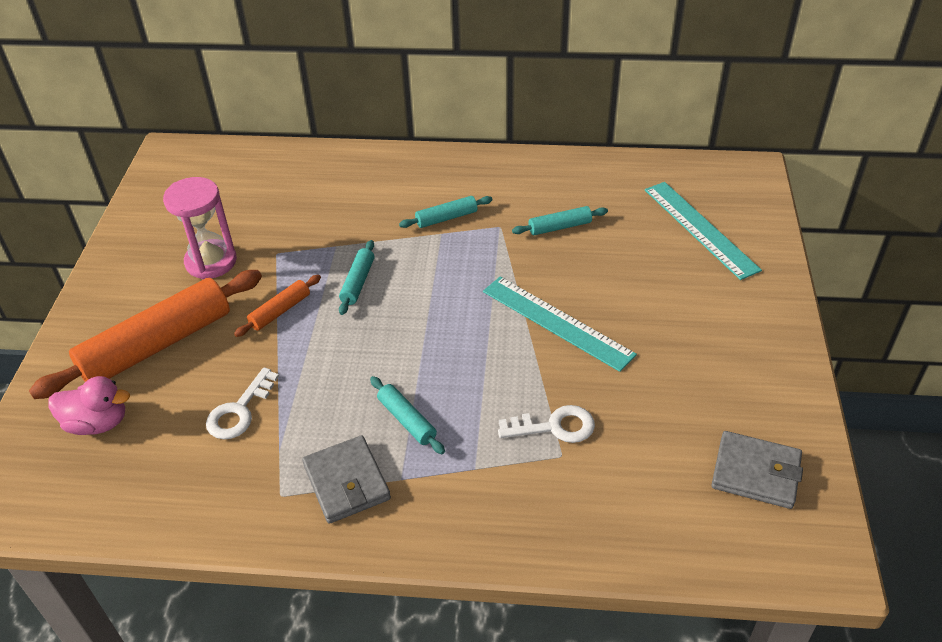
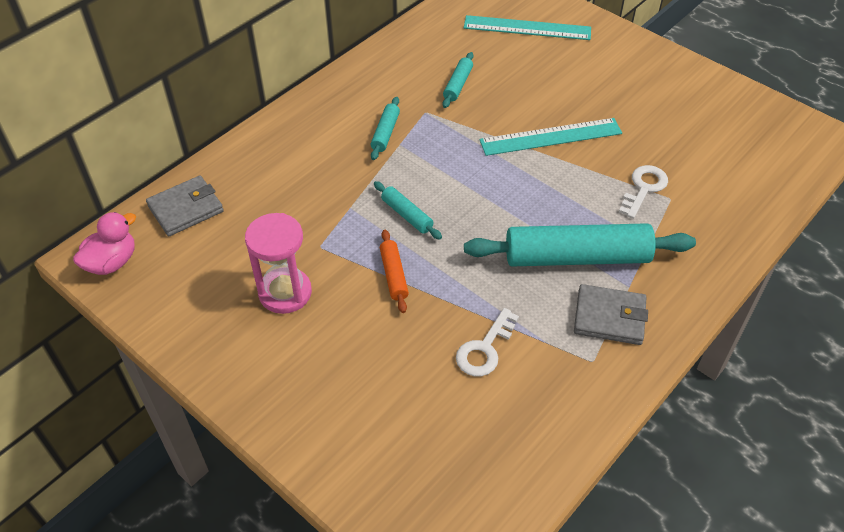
camera: 55 degrees left, 5 degrees up
(97, 423) = (416, 451): pink duck -> pink duck (112, 262)
(157, 345) = (357, 372): orange rolling pin -> none
(239, 411) = (484, 349): white key -> white key turned 60 degrees clockwise
(407, 420) = (577, 257): turquoise rolling pin -> turquoise rolling pin, size x2.20
(755, 473) = (748, 126): grey wallet -> grey wallet (186, 209)

